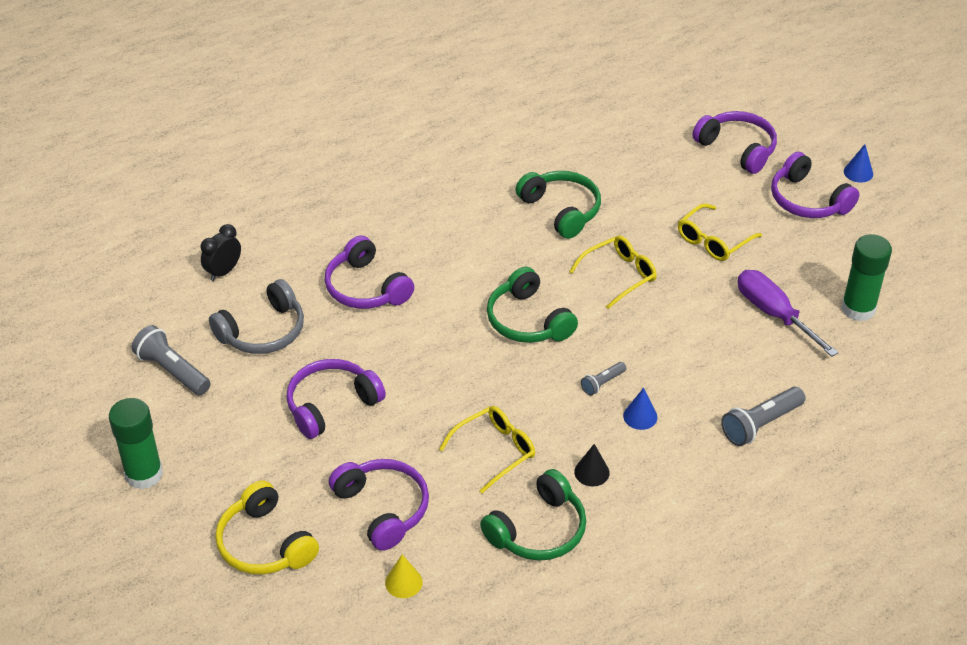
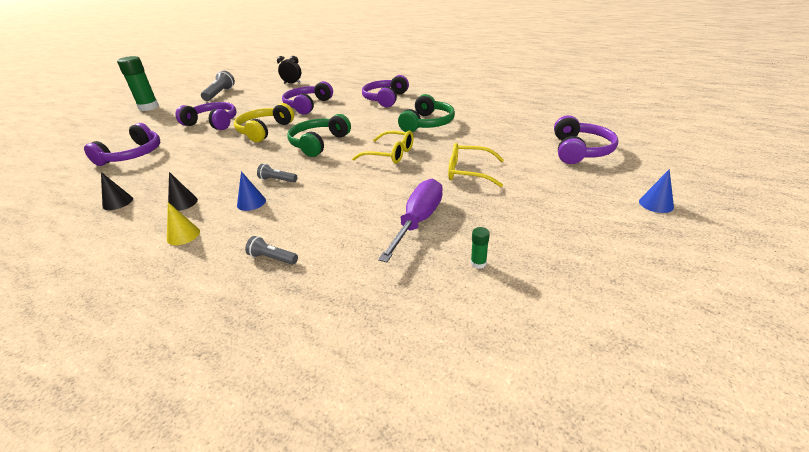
camera: 60 degrees right, 10 degrees down
(263, 331) = (258, 99): grey headphones -> none
(265, 544) = (102, 139): yellow headphones -> yellow headphones (264, 130)
(403, 582) = (68, 177): yellow cone -> yellow cone (183, 235)
(494, 451) = (192, 168): yellow glasses -> none
(538, 530) = (118, 202): green headphones -> black cone
(760, 424) = (272, 258): grey flashlight -> grey flashlight, size x0.56
(807, 200) = (576, 193): purple headphones -> purple headphones (385, 99)
(858, 309) = (478, 263): green glue stick -> green glue stick, size x0.41

